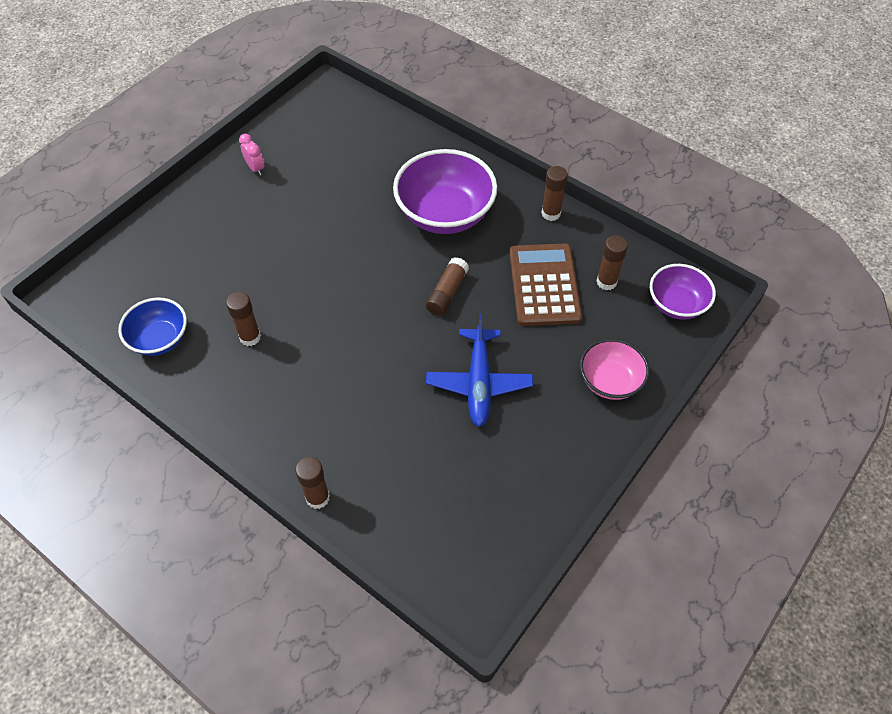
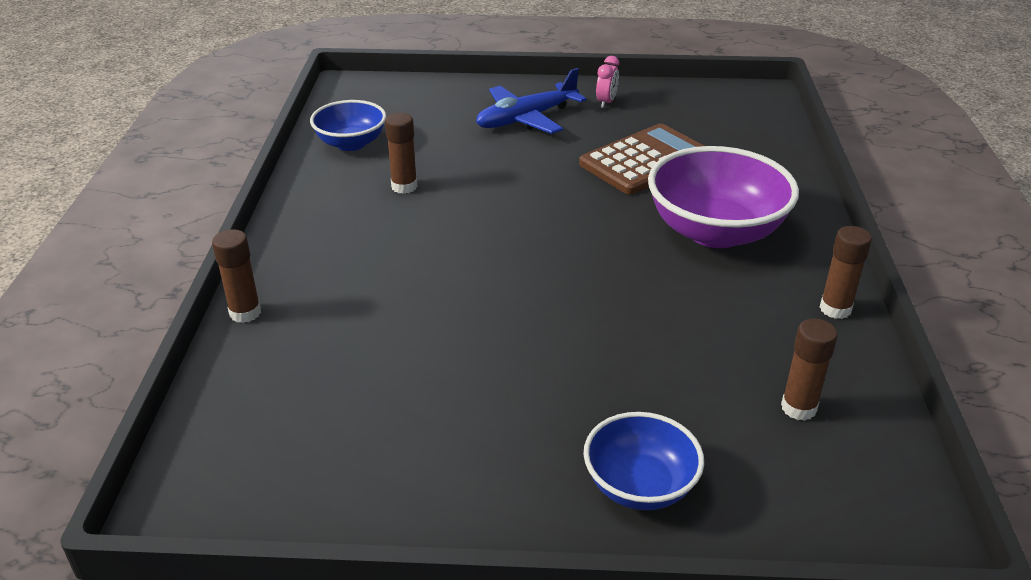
camera: 55 degrees right, 20 degrees down
(447, 293) = (608, 281): brown glue stick -> none
(479, 383) = (508, 363): blue plane -> blue plane (526, 119)
(544, 285) = (718, 353): brown calculator -> brown calculator (645, 160)
(610, 381) = (640, 486): pink bowl -> blue bowl
(676, 304) = (858, 501): purple bowl -> none

